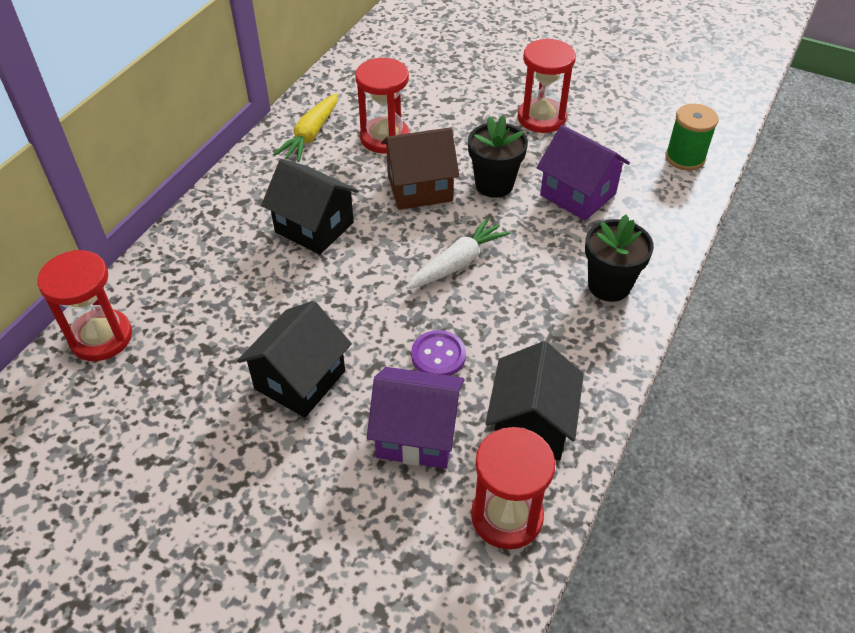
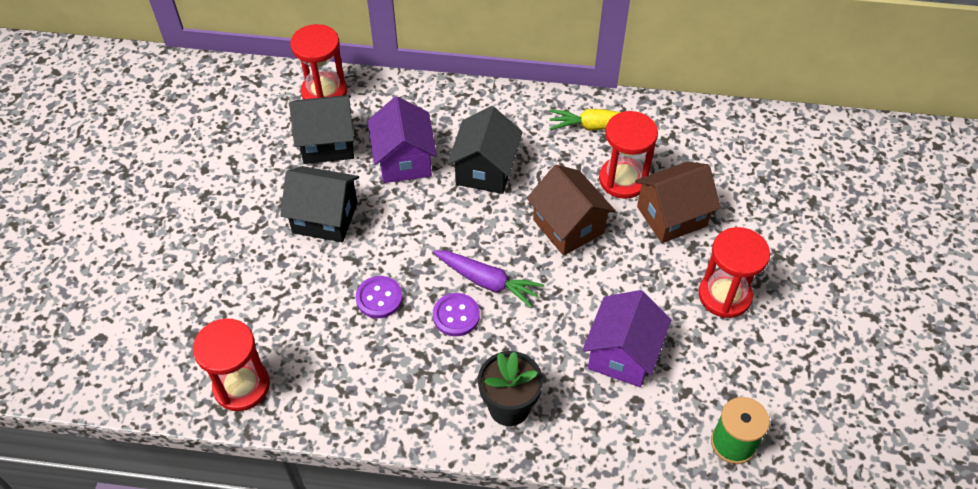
camera: 70 degrees right, 5 degrees up
(417, 434) = (298, 307): purple house -> purple house (404, 160)
(443, 121) = (671, 216): none -> brown house
(457, 263) = (487, 282): white carrot -> purple carrot
(488, 297) = (456, 315): none -> purple button
(494, 184) = (602, 282): black flower pot -> none
(531, 425) = (330, 381): black house -> black house (327, 143)

